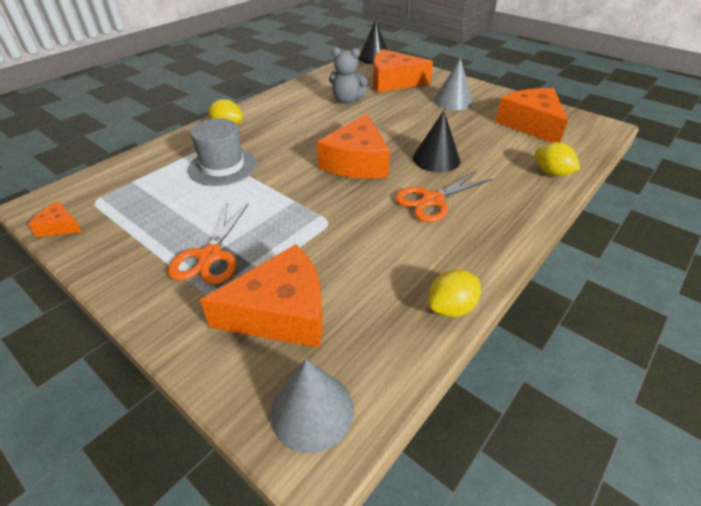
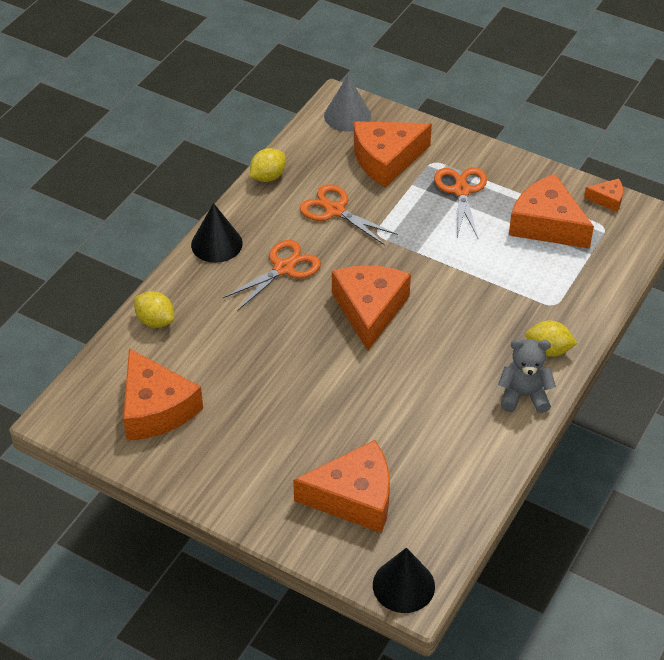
camera: 170 degrees right, 5 degrees up
(148, 210) = (546, 224): none -> orange cheese
(222, 166) = (512, 284): grey hat -> none
(347, 100) = (414, 432): grey teddy bear -> grey teddy bear (524, 396)
(368, 251) = (335, 211): none -> orange scissors
(436, 159) = (281, 326): black cone -> black cone (216, 244)
(453, 101) = (258, 452): grey cone -> none

